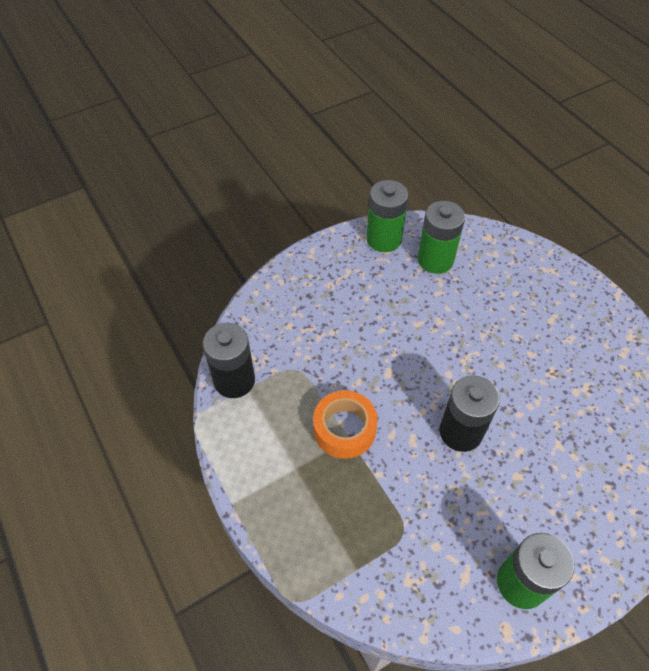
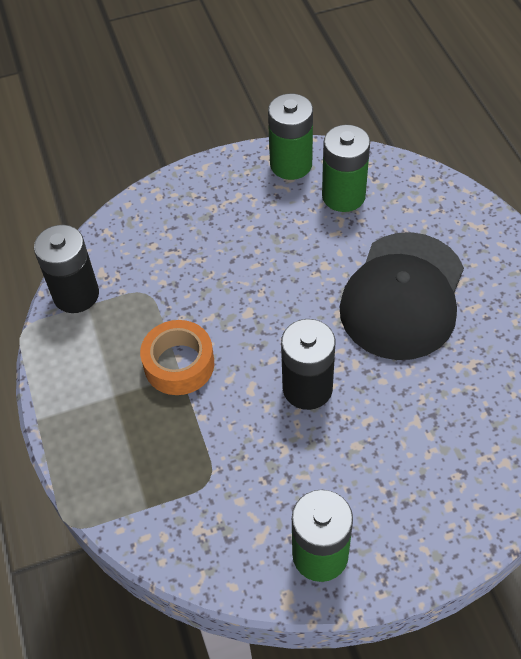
camera: 15 degrees right, 0 degrees up
(511, 338) = (403, 296): none -> black cap

